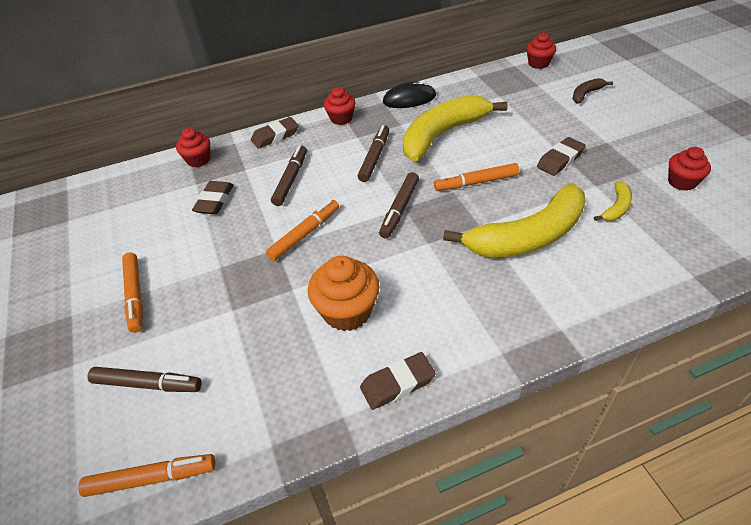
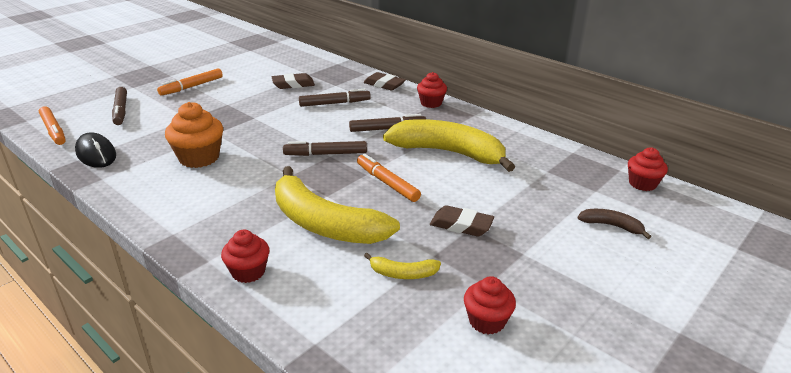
camera: 60 degrees right, 15 degrees down
(198, 160) = (335, 68): red cupcake -> red cupcake (248, 272)
(305, 234) = (275, 123): orange marker -> none
(397, 383) = (133, 192): brown eraser -> none
(409, 99) = (490, 125): black mouse -> black mouse (96, 154)

